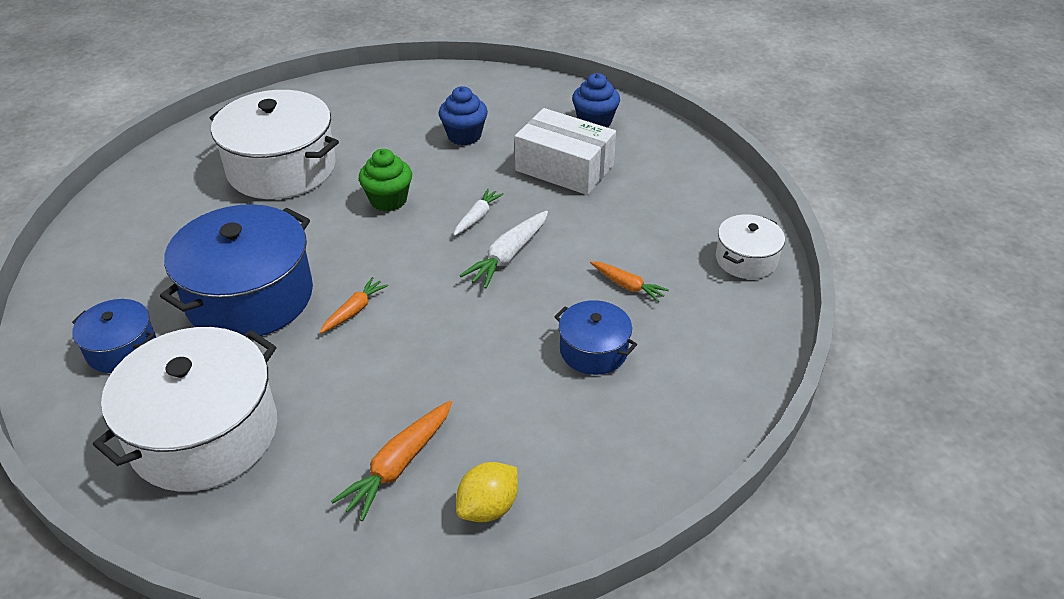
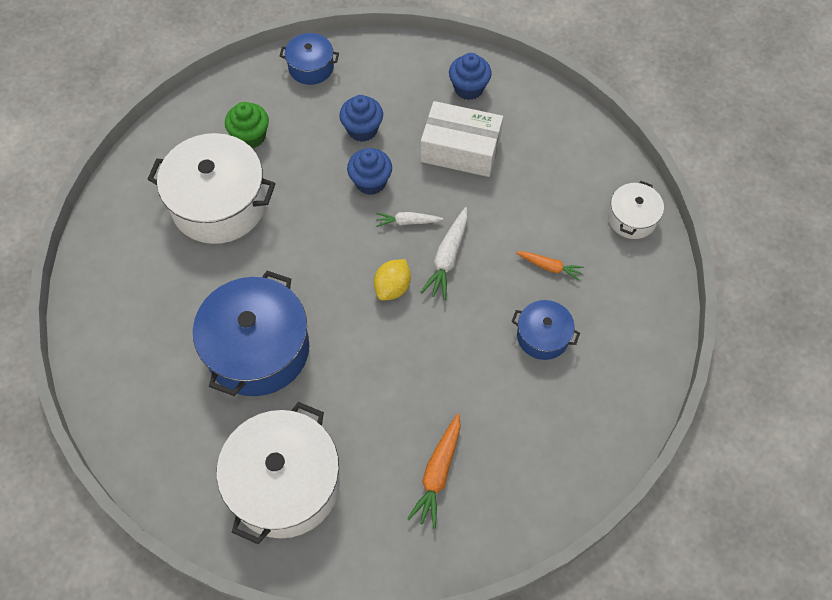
camera: 15 degrees left, 20 degrees up
(121, 349) = (180, 424): blue pot -> blue pot (311, 67)
(354, 311) = (347, 343): orange carrot -> none
(388, 200) = (327, 220): green cupcake -> green cupcake (250, 136)
(452, 178) = (370, 182): none -> blue cupcake
(477, 217) = (407, 222): white carrot -> white carrot turned 105 degrees counterclockwise
(488, 507) = (513, 491): yellow lemon -> yellow lemon (392, 287)

